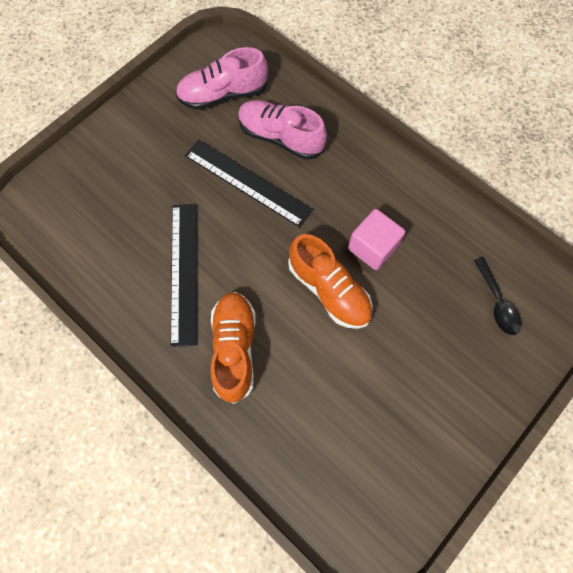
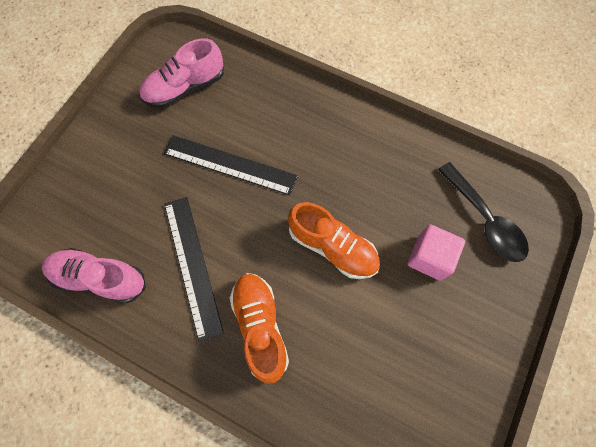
camera: 15 degrees left, 0 degrees up
(280, 137) = (249, 115): pink shoe -> pink shoe (100, 278)
(372, 247) = (361, 197): pink cube -> pink cube (429, 257)
(497, 303) = (485, 220): black spoon -> black spoon, size x1.54

